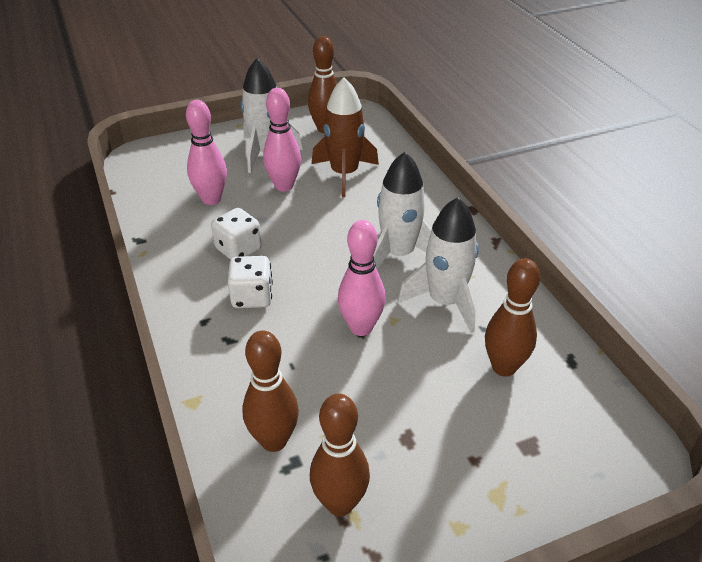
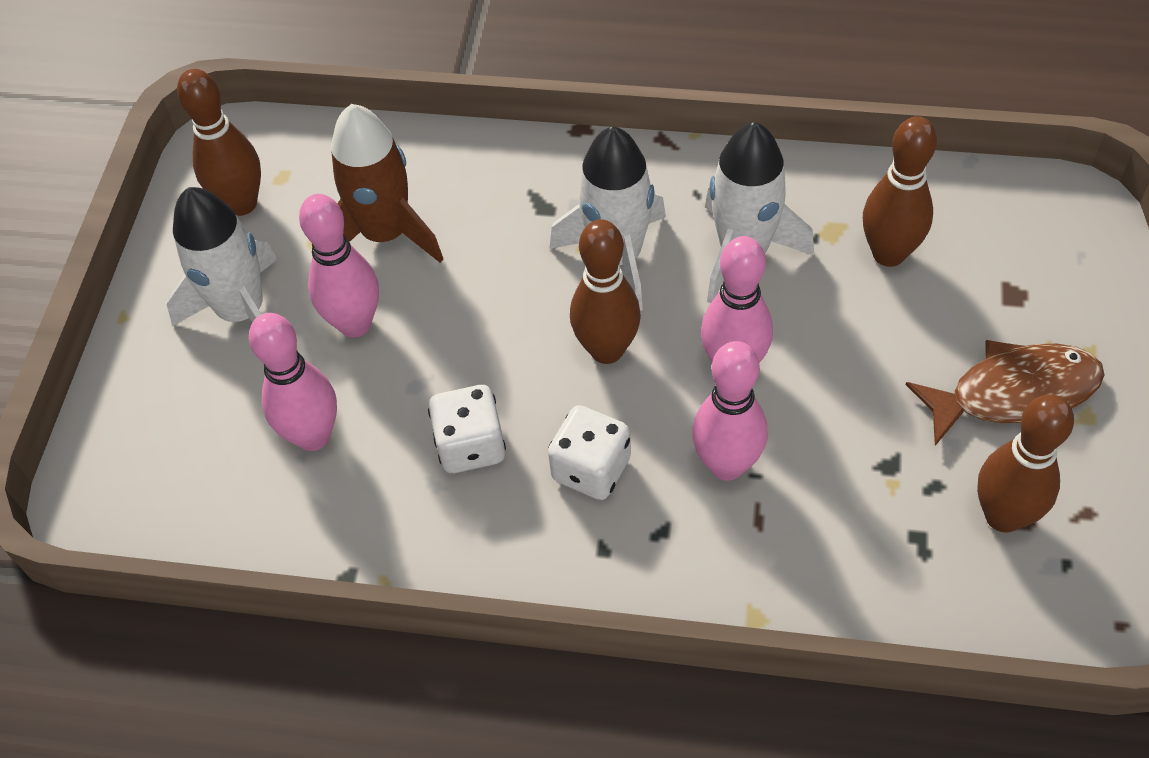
camera: 55 degrees left, 15 degrees up
(274, 440) = (874, 547): brown bowling pin -> brown bowling pin (607, 350)
(290, 350) = (726, 465): none -> pink bowling pin
(446, 474) = (1014, 392): none -> brown fish

